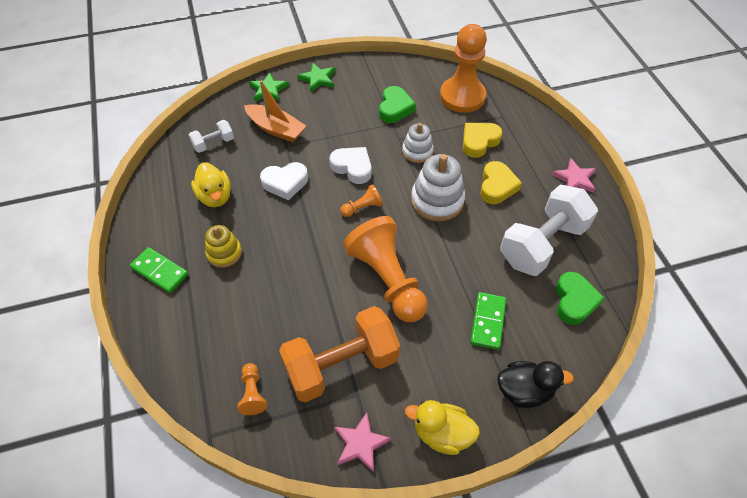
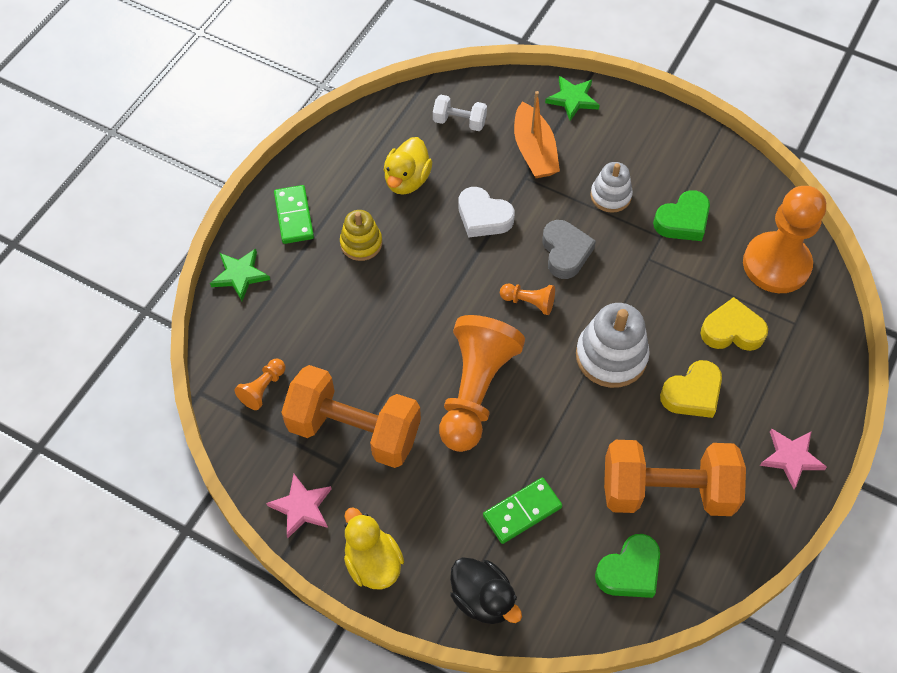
camera: 45 degrees right, 5 degrees up
(318, 79) = (637, 124): green star -> green star (240, 275)
(352, 167) = (565, 252): white heart -> grey heart
(417, 151) = (651, 288): white stacking toy -> white stacking toy (610, 196)
(542, 244) = (667, 491): white dumbbell -> orange dumbbell

